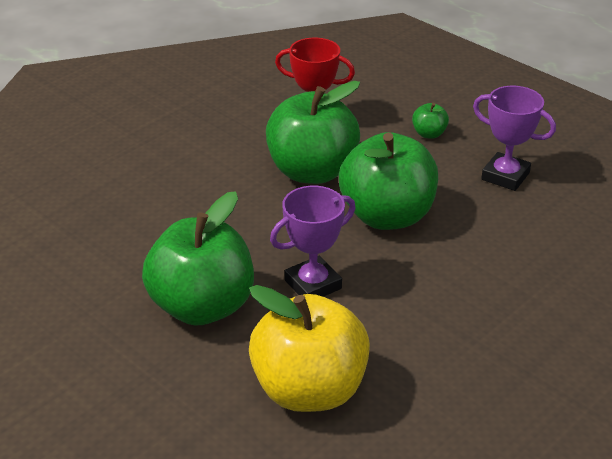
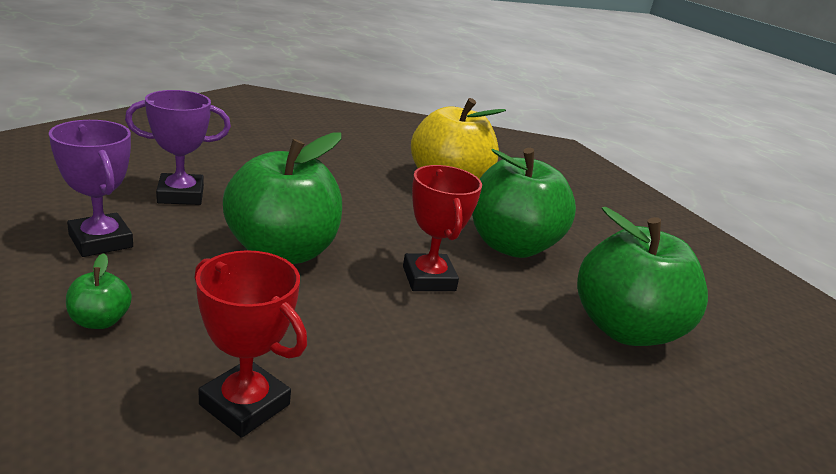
camera: 165 degrees left, 10 degrees down
(262, 236) = (428, 278): none -> red trophy
(312, 171) = (319, 326): green apple -> green apple (624, 329)
(313, 284) = (405, 228): purple trophy -> purple trophy (181, 195)

